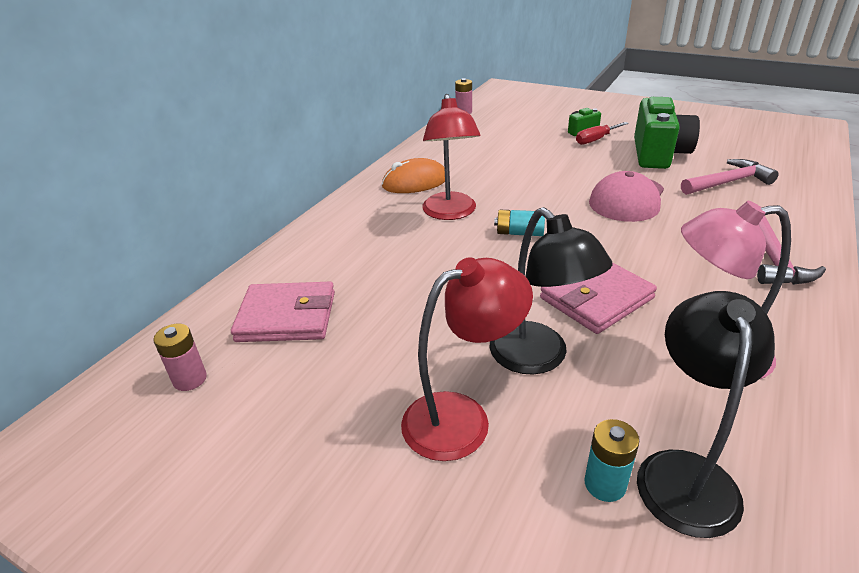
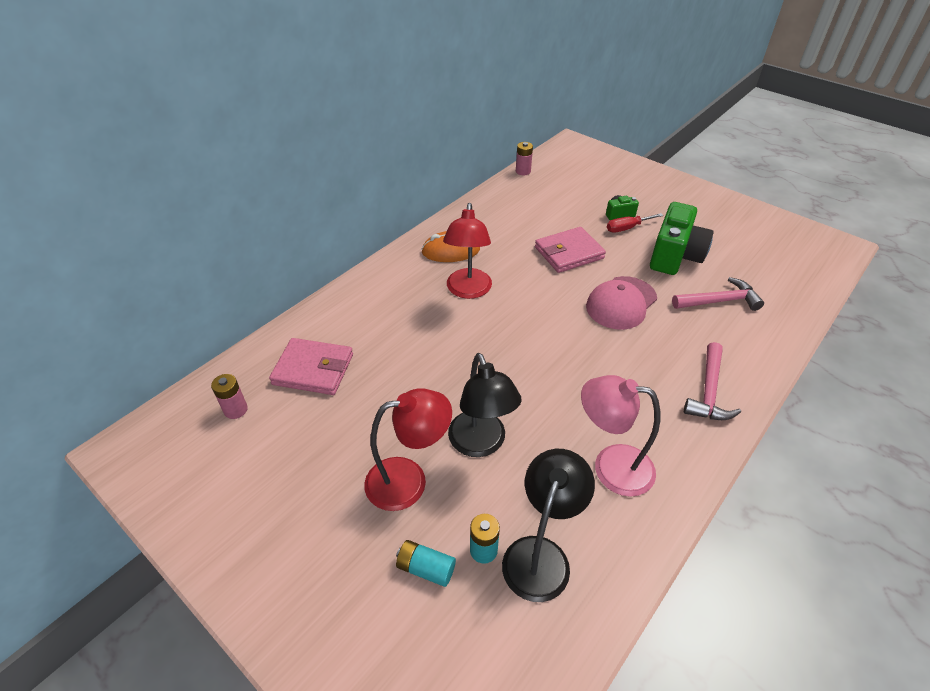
camera: 10 degrees right, 10 degrees up
(519, 233) = (515, 323): turquoise battery -> turquoise battery (426, 568)
(596, 298) = (547, 400): pink wallet -> pink wallet (569, 253)

